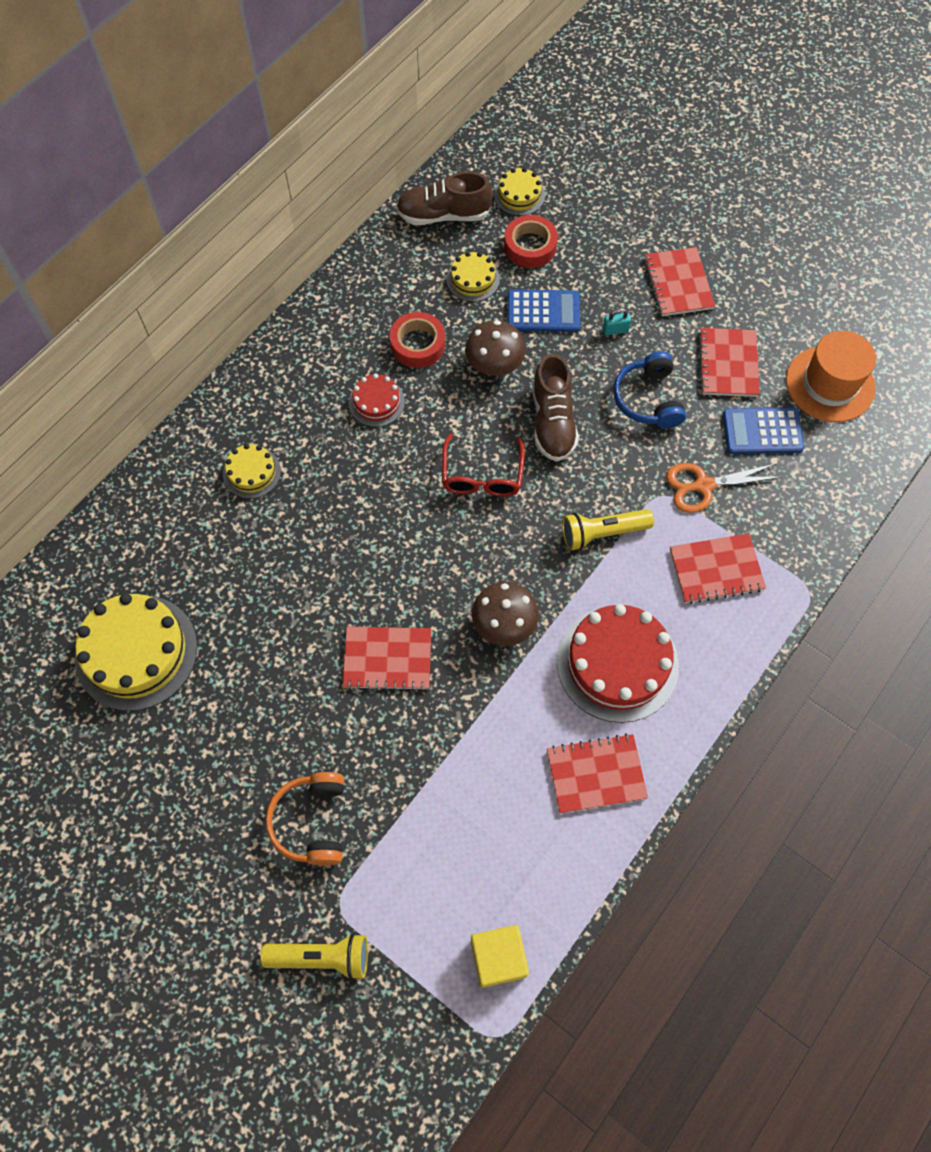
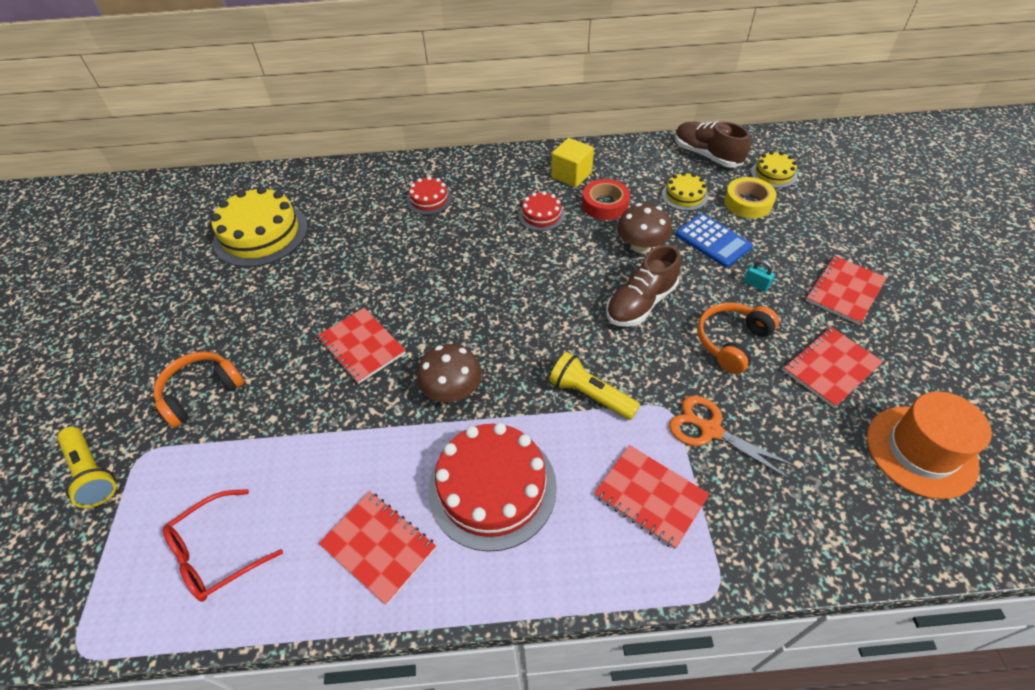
camera: 50 degrees right, 15 degrees down
(252, 472) = (429, 199): yellow cake -> red cake
(482, 476) = (553, 297): red glasses -> red glasses (216, 553)
(498, 958) = (155, 597): yellow cube -> yellow cube (571, 175)
(530, 246) = (748, 203): red tape -> yellow tape
(648, 399) = (732, 342): blue headphones -> orange headphones
(762, 431) = (810, 435): blue calculator -> none

